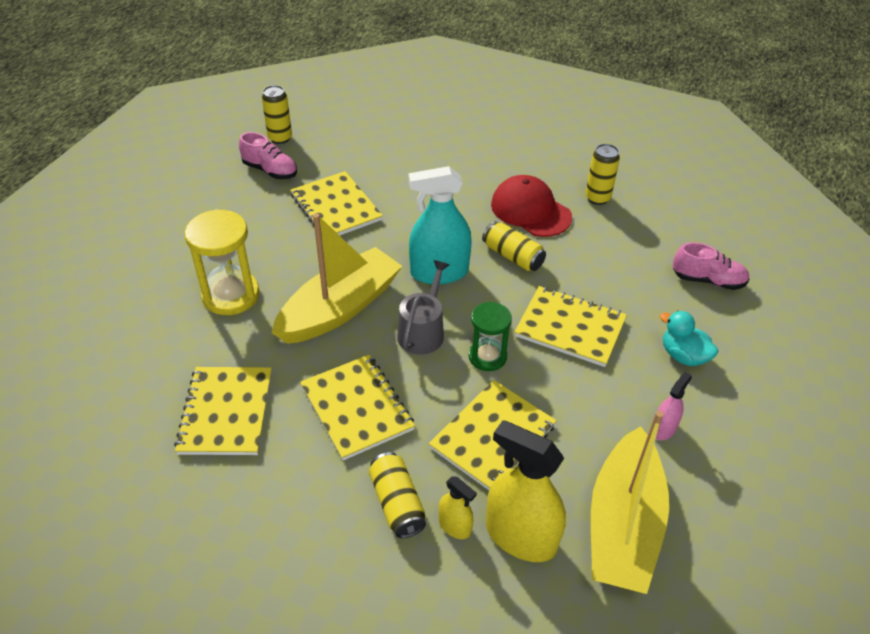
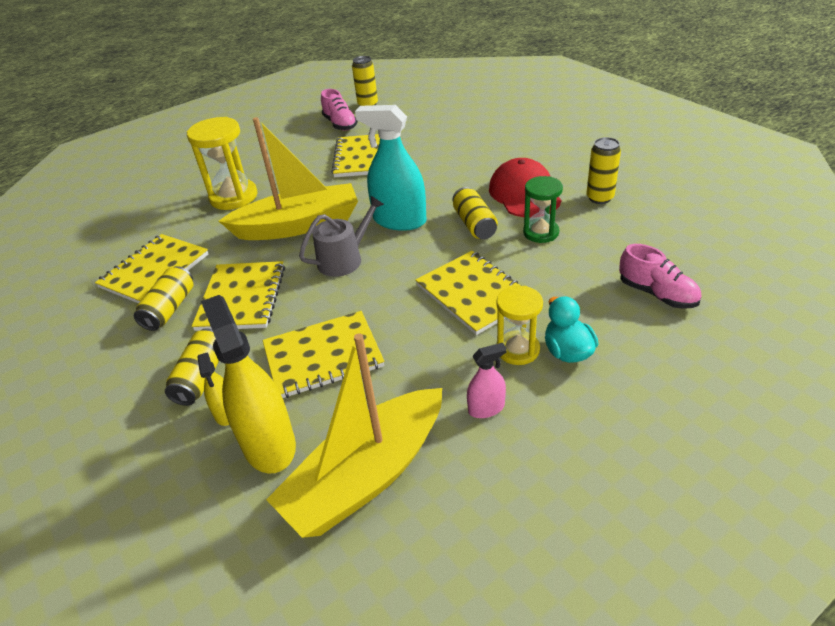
camera: 35 degrees right, 5 degrees down
(290, 447) = (170, 309): none -> yellow can
(487, 356) = (378, 294): green hourglass -> green hourglass (541, 233)
(646, 368) = (518, 350): none -> yellow hourglass

